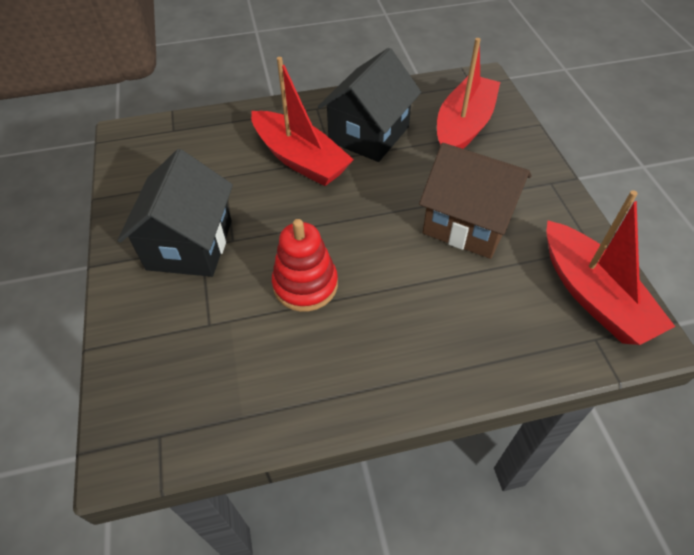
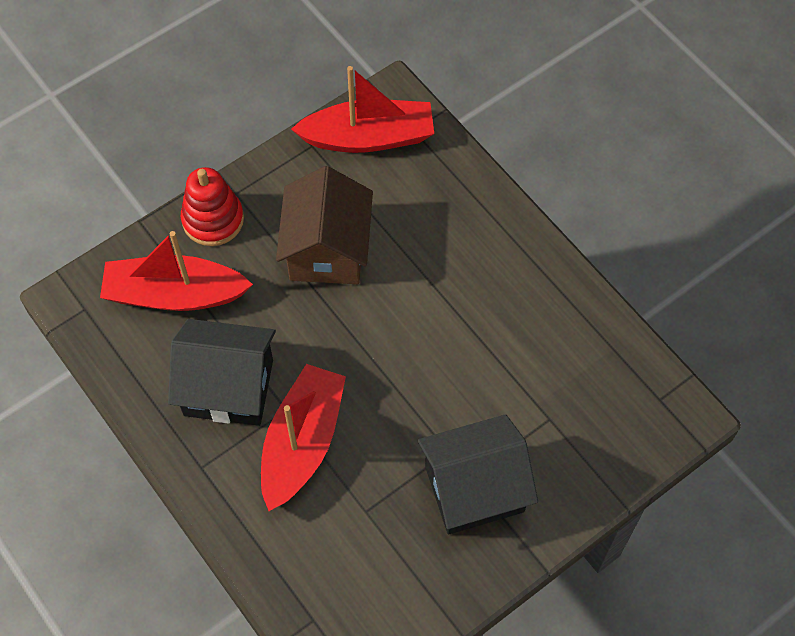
camera: 115 degrees left, 10 degrees up
(305, 285) = (468, 359): red stacking toy -> red stacking toy (213, 220)
(593, 295) = (368, 137): red boat -> red boat turned 45 degrees clockwise

